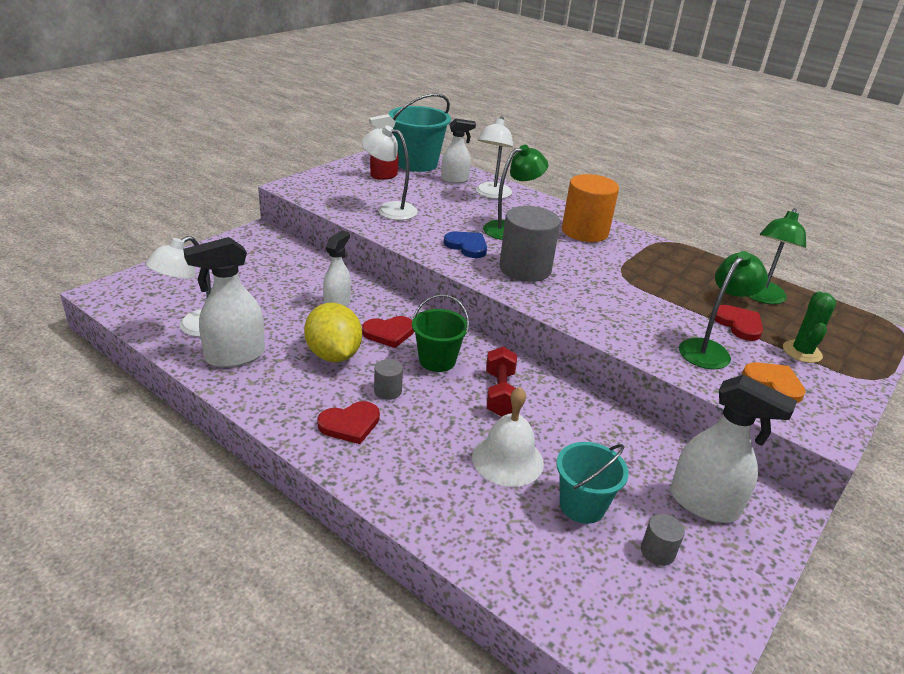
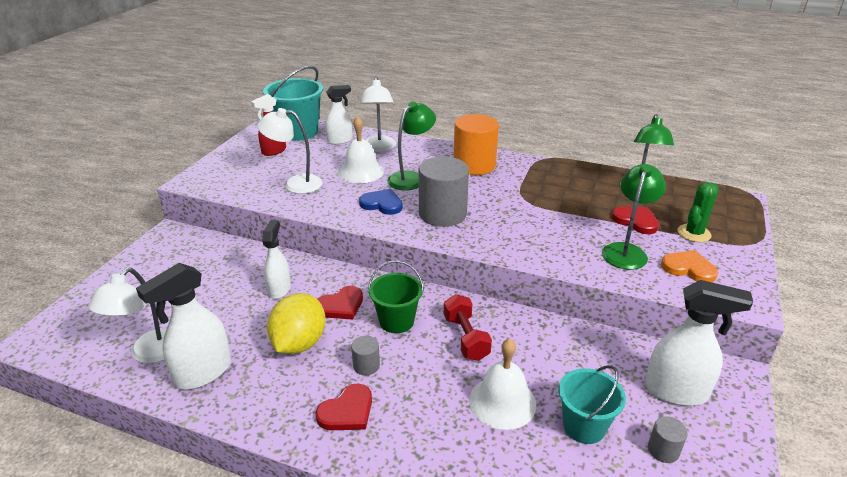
camera: 15 degrees left, 0 degrees up
(333, 355) = (299, 343): yellow lemon -> yellow lemon turned 60 degrees clockwise
(461, 212) = (361, 171): none -> white bell
(802, 352) = (694, 233): green cactus -> green cactus turned 45 degrees clockwise

